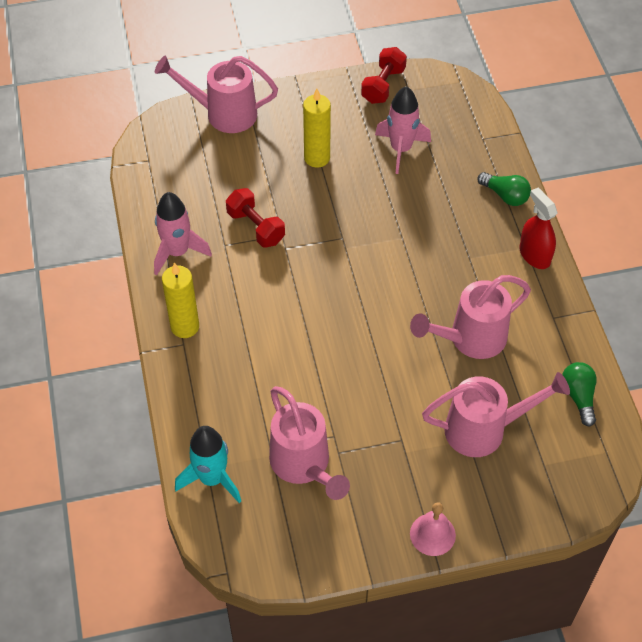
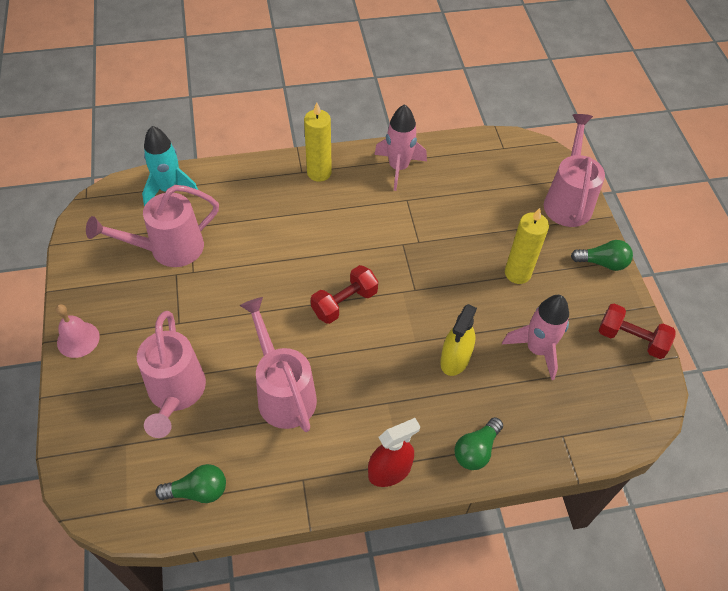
camera: 90 degrees right, 0 degrees up
(255, 227) = (427, 222): red dumbbell -> red dumbbell (344, 303)
(300, 96) = (602, 263): none -> green light bulb
(418, 208) = (455, 359): none -> yellow spray bottle

